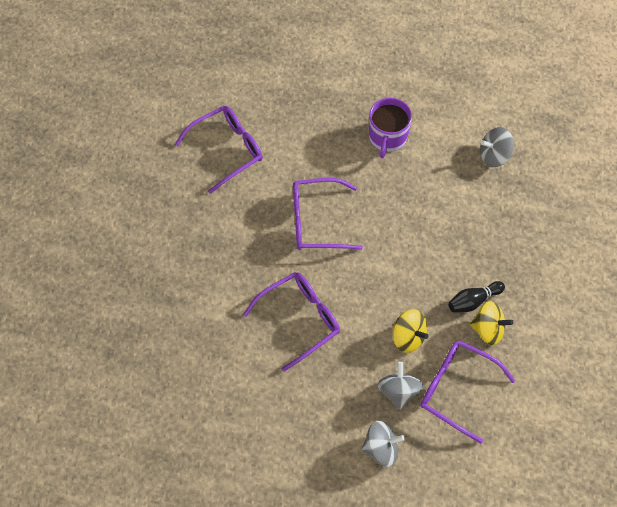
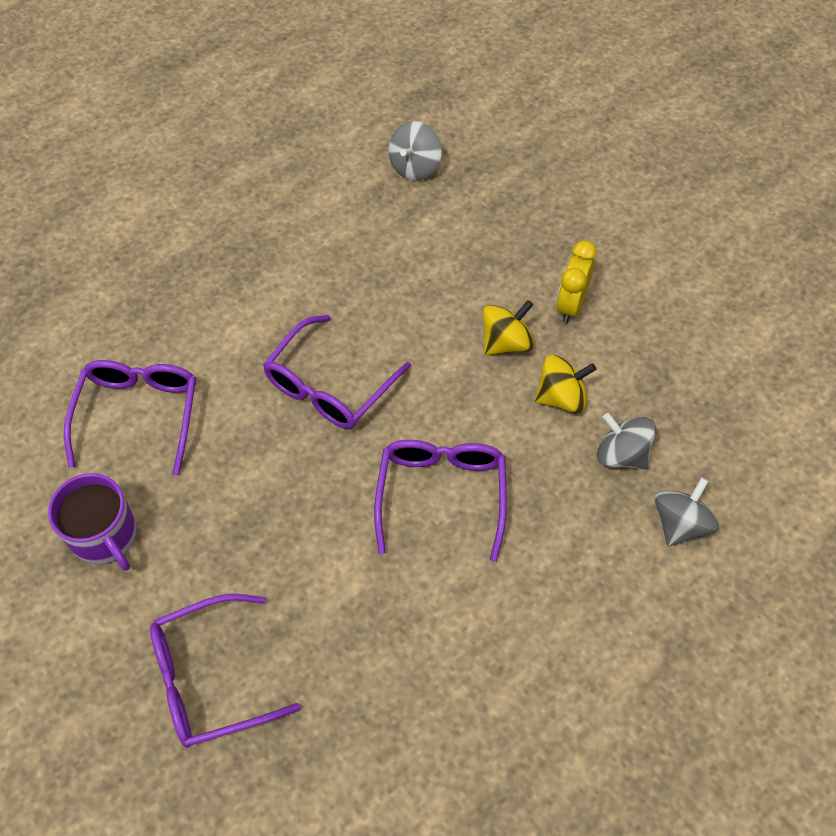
camera: 50 degrees left, 5 degrees down
(387, 137) = (294, 243): purple mug -> purple mug (105, 536)
(456, 389) = (666, 395): purple glasses -> purple glasses (210, 679)
(473, 301) = (571, 305): black bowling pin -> yellow clock
(488, 329) = (617, 315): yellow spinning top -> yellow spinning top (506, 342)

